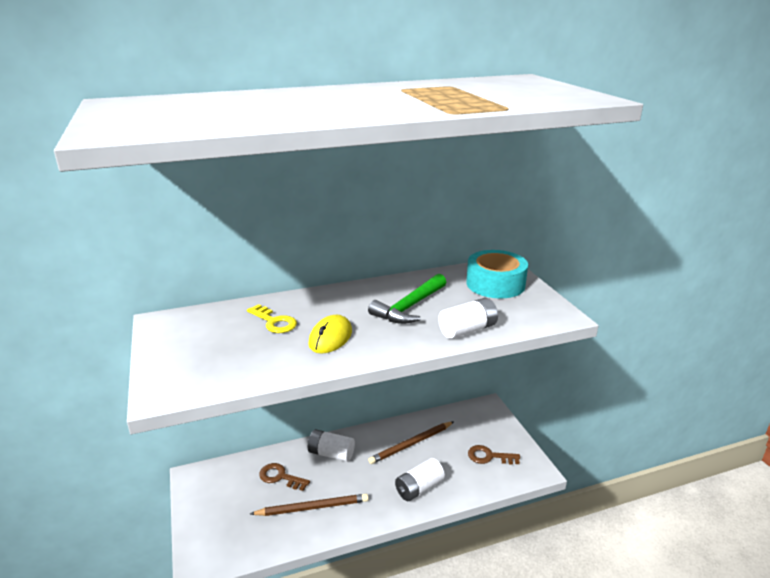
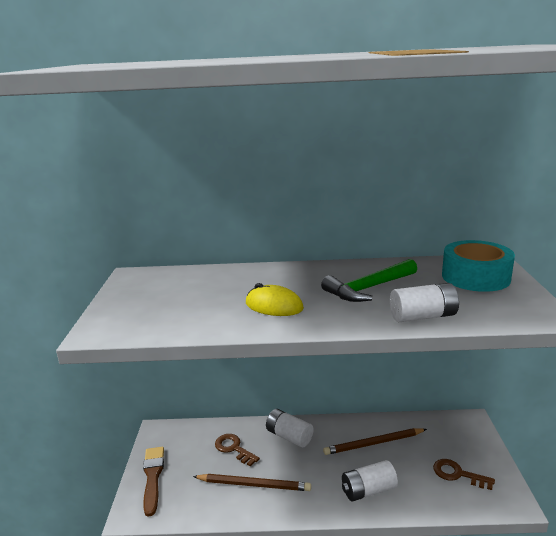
camera: 20 degrees right, 5 degrees down
(206, 524) = (153, 477): none -> brown brush
(274, 322) = (229, 286): yellow key -> none
(330, 338) = (274, 306): yellow mouse -> yellow mouse turned 75 degrees clockwise

